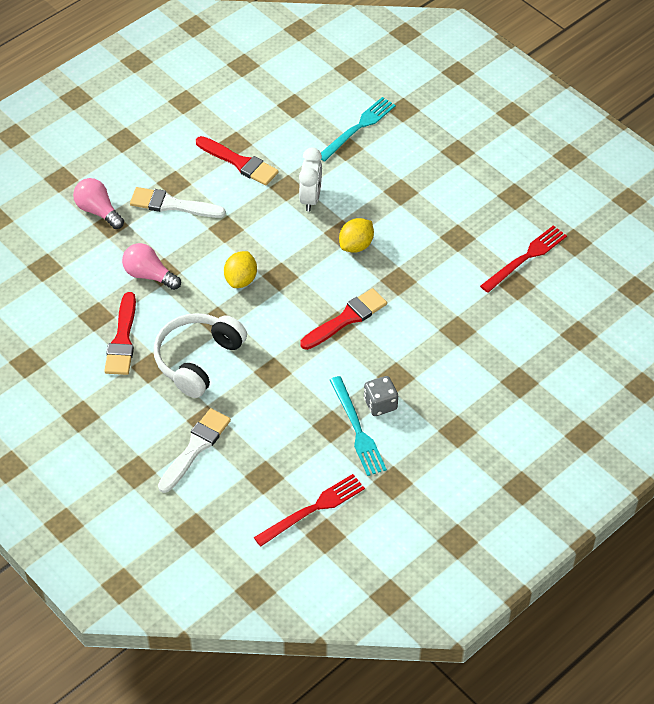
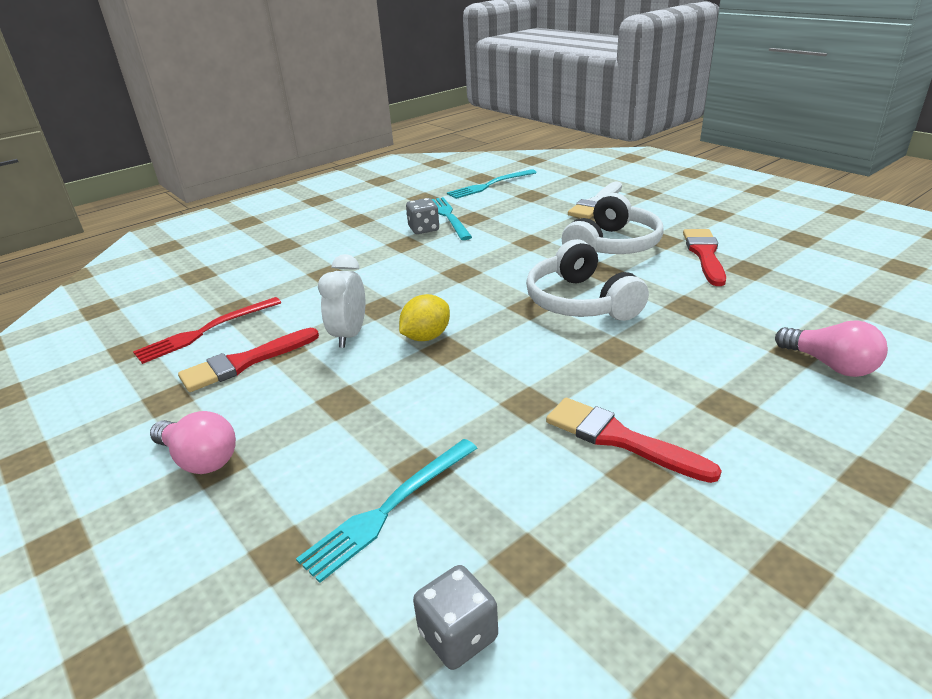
camera: 175 degrees left, 20 degrees down
(149, 275) = (704, 302): pink light bulb -> pink light bulb (200, 459)
(172, 205) = (713, 375): white brush -> none
(241, 279) = (580, 302): yellow lemon -> white headphones
(310, 198) = (489, 388): white clock -> white clock (349, 335)
(313, 509) = (490, 185): red fork -> turquoise fork
(321, 80) = (458, 635): none -> grey dice
(346, 319) = (449, 276): red brush -> red brush (245, 362)

